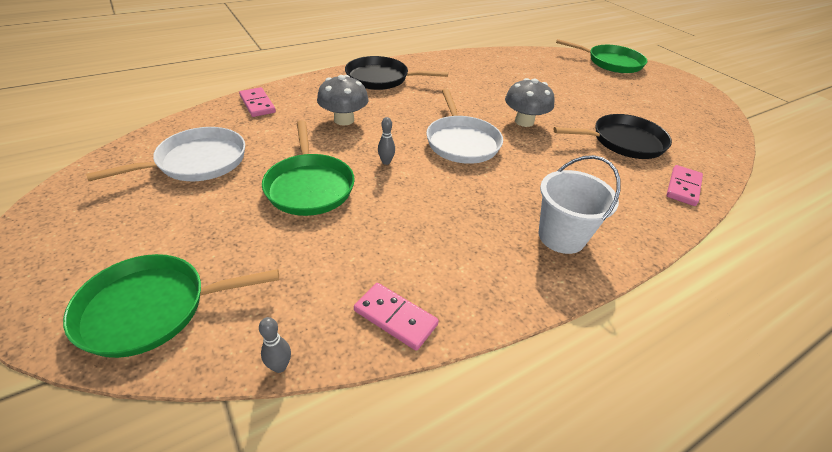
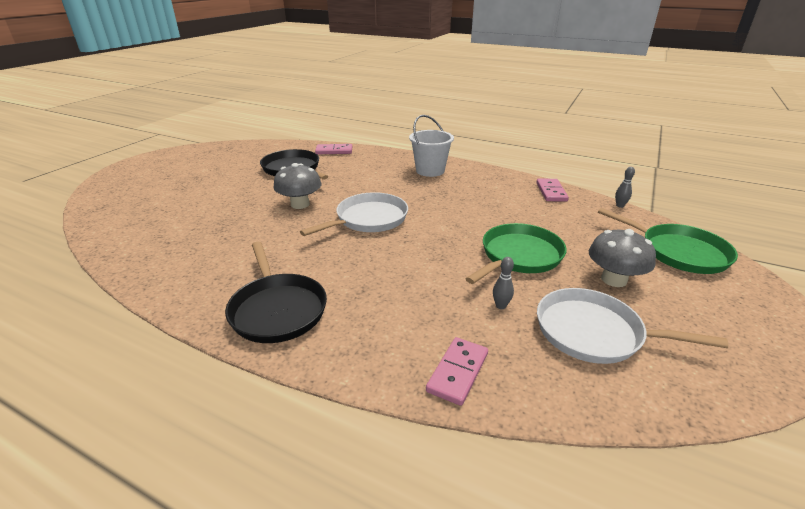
camera: 120 degrees left, 10 degrees down
(344, 120) = (408, 288): grey mushroom -> grey mushroom (614, 279)
(386, 162) = (441, 239): grey bowling pin -> grey bowling pin (501, 306)
(611, 63) = (111, 191): green pan -> none

